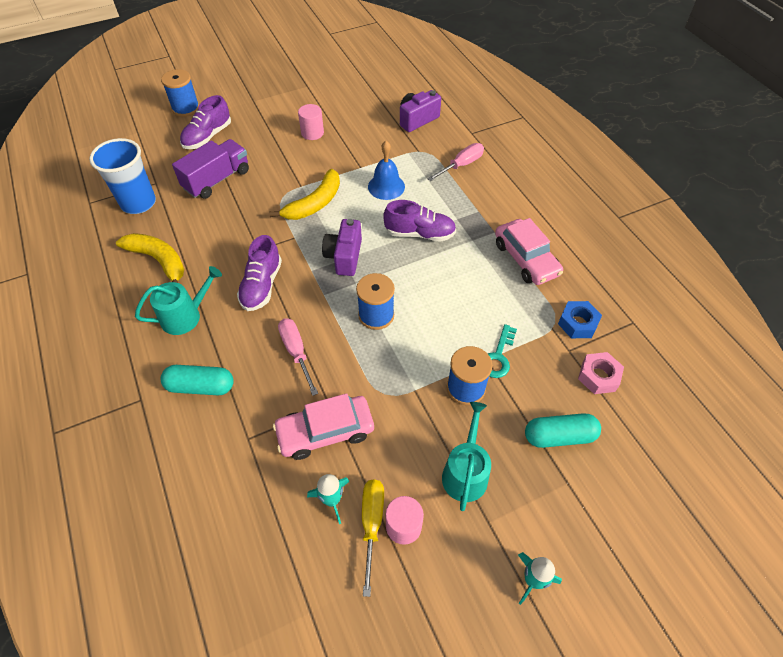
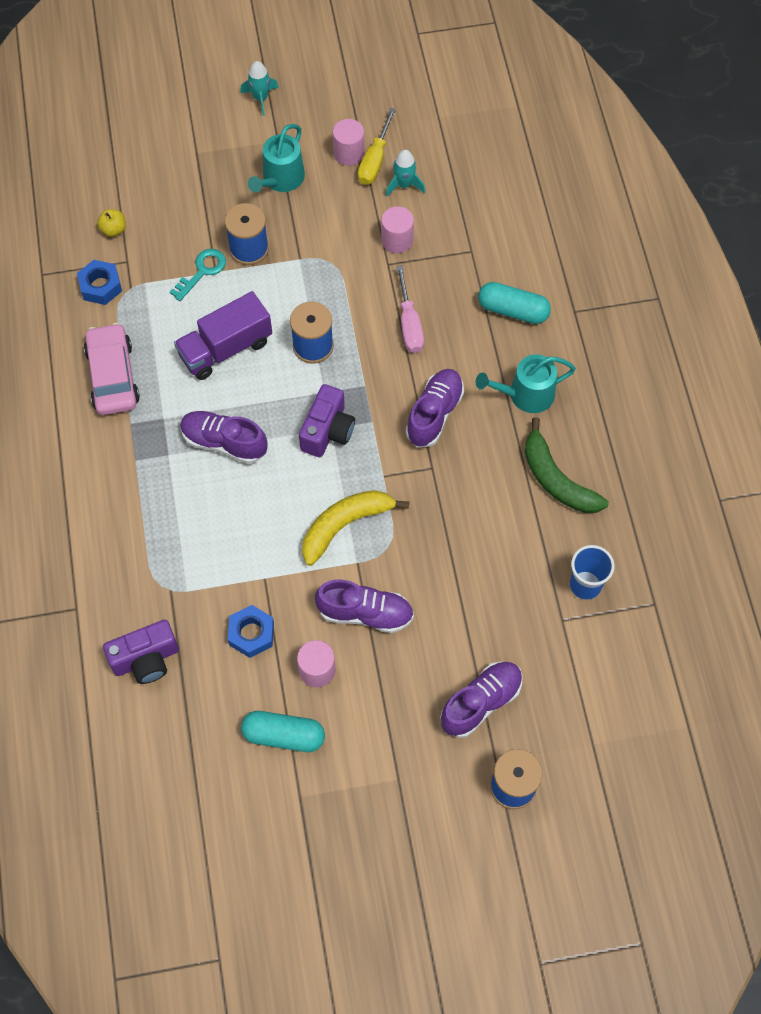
camera: 165 degrees left, 10 degrees up
(138, 203) = (585, 585): blue cup -> blue cup, size x0.65
(159, 261) = (556, 479): yellow banana -> green banana
(217, 180) = (474, 603): purple truck -> purple truck (225, 348)
(289, 162) = (365, 613): none -> purple shoe
(325, 431) = (397, 240): pink car -> pink cylinder
(358, 141) = (251, 634): none -> blue nut
(386, 186) = (240, 532): blue bell -> none
(461, 165) = (121, 546): pink screwdriver -> none
(559, 436) = (182, 188): turquoise capsule -> turquoise capsule (284, 735)
(598, 376) = (113, 230): pink nut -> yellow apple

